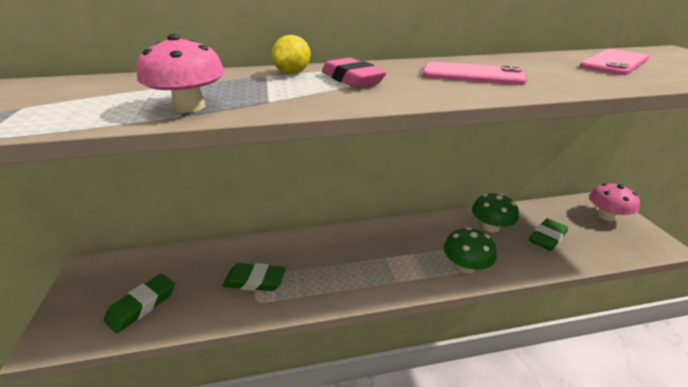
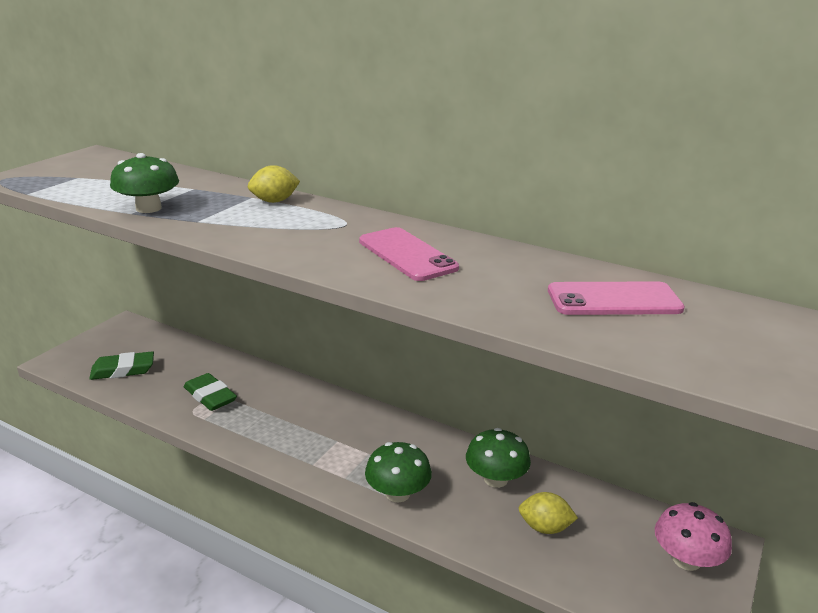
camera: 40 degrees right, 5 degrees down
(190, 107) = (148, 208): pink mushroom -> green mushroom
(352, 79) = (299, 222): pink eraser -> none
(547, 237) = (545, 527): green eraser -> yellow lemon

